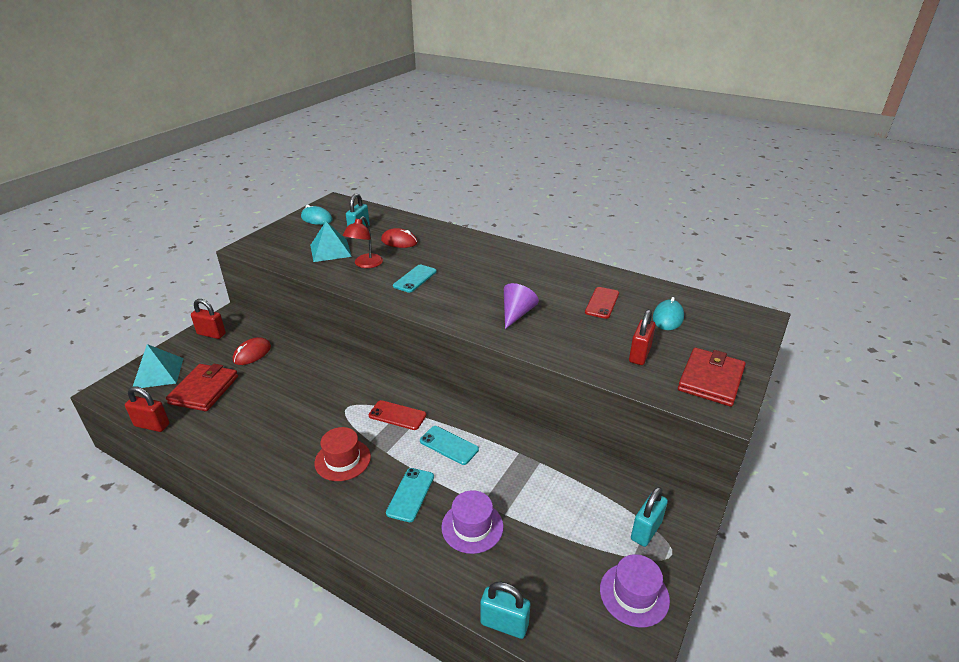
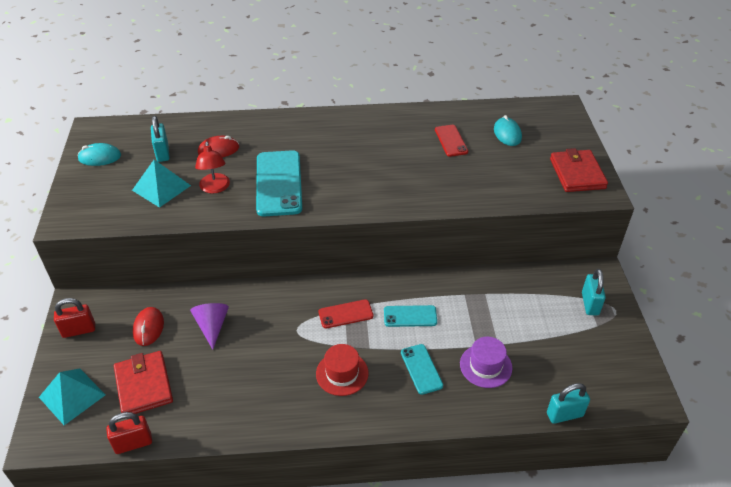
camera: 35 degrees left, 10 degrees up
(415, 279) = (278, 183): turquoise phone -> turquoise phone, size x1.86
(516, 314) = (399, 179): purple cone -> purple cone (212, 326)
(634, 594) = (617, 349): purple hat -> none
(639, 355) = (517, 175): red padlock -> none

